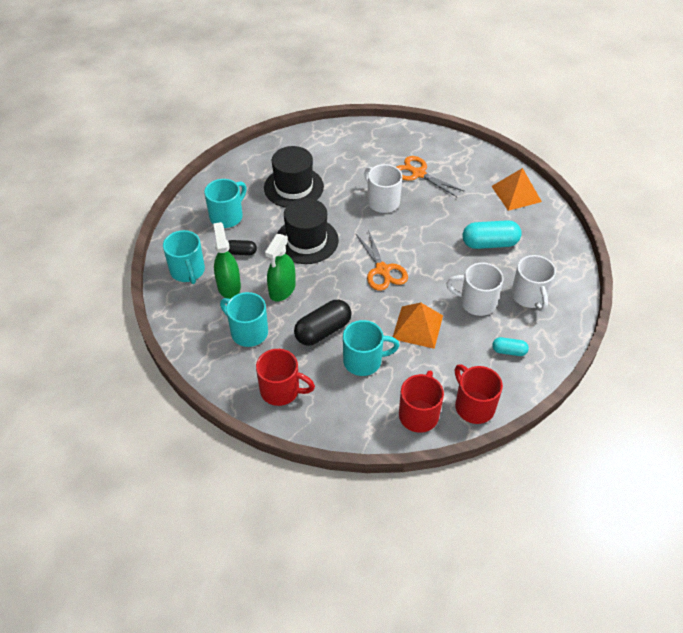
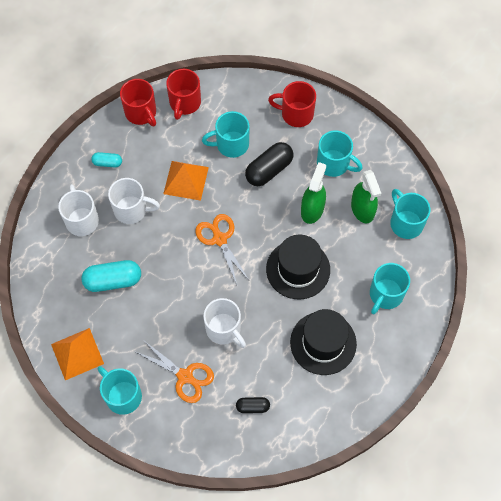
camera: 175 degrees right, 15 degrees up
(241, 252) = (360, 249): black capsule -> black capsule (253, 407)
(472, 165) = (122, 396): none -> turquoise mug

